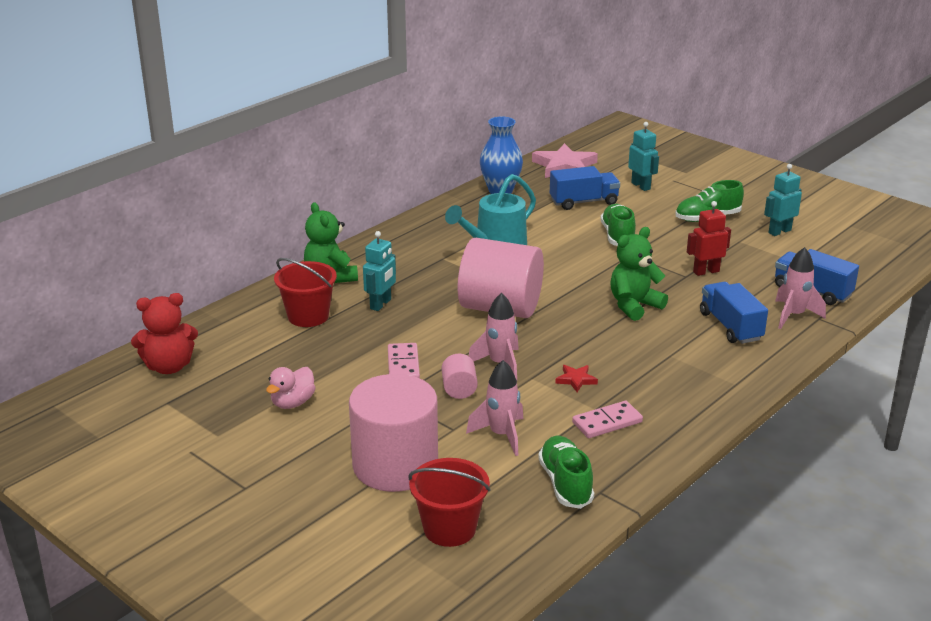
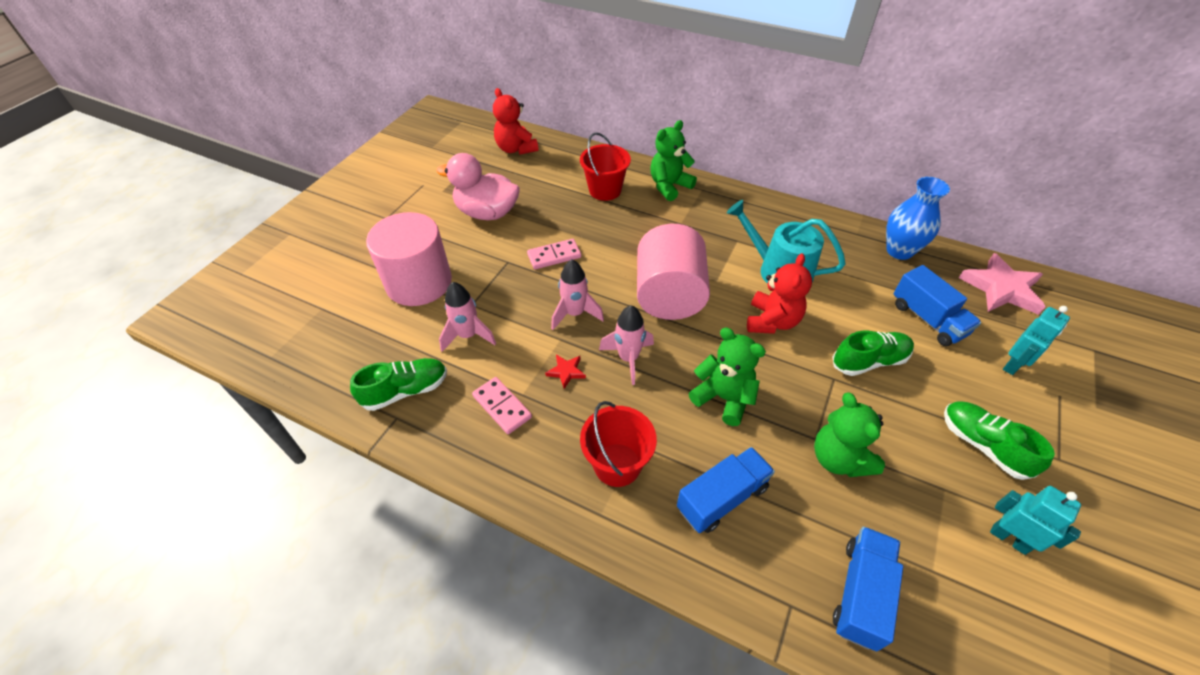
camera: 75 degrees right, 20 degrees up
(292, 403) = (487, 213): pink duck -> pink duck, size x1.78
(381, 304) = (640, 222): turquoise robot -> none
(449, 529) = (344, 329): red bucket -> red bucket (617, 464)
(459, 389) = (528, 296): pink cylinder -> none
(557, 265) = (772, 321): none -> red teddy bear
(706, 271) = (839, 458): red robot -> green teddy bear
(793, 315) = (782, 571): pink rocket -> pink rocket (628, 358)

